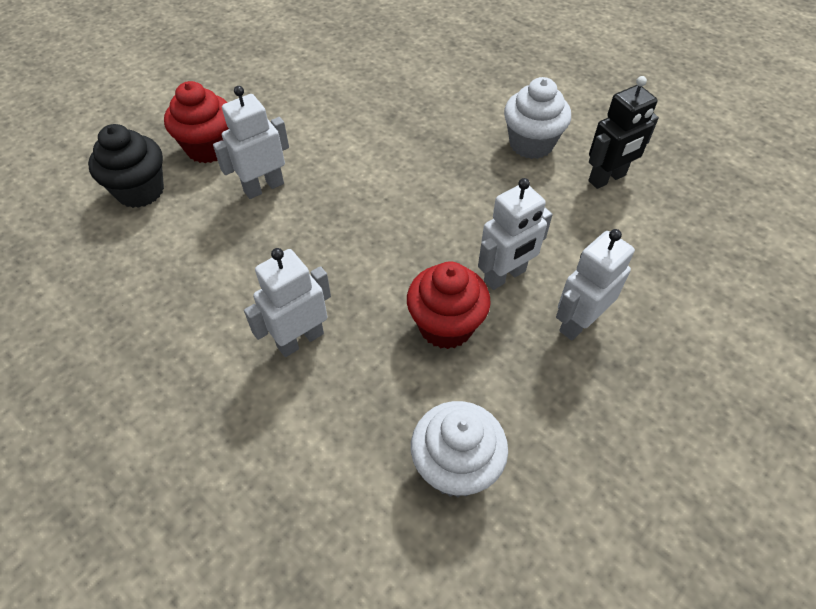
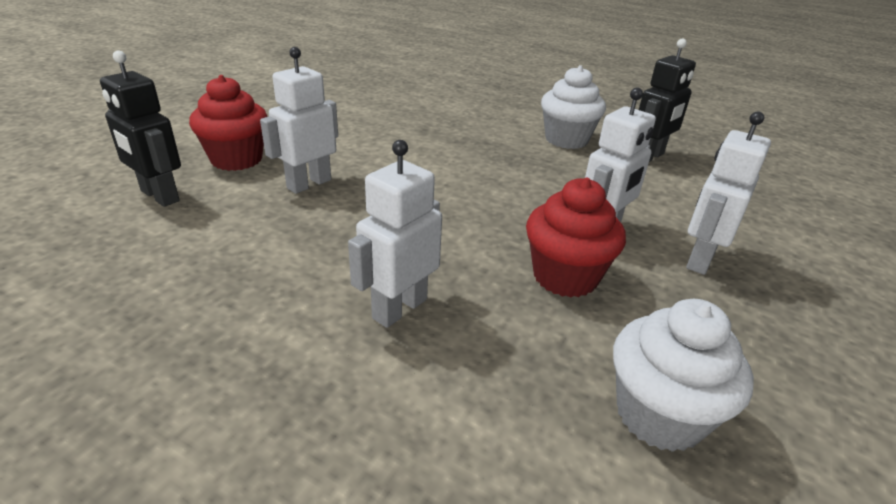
camera: 15 degrees left, 20 degrees down
(140, 191) = (159, 196): black cupcake -> black robot

